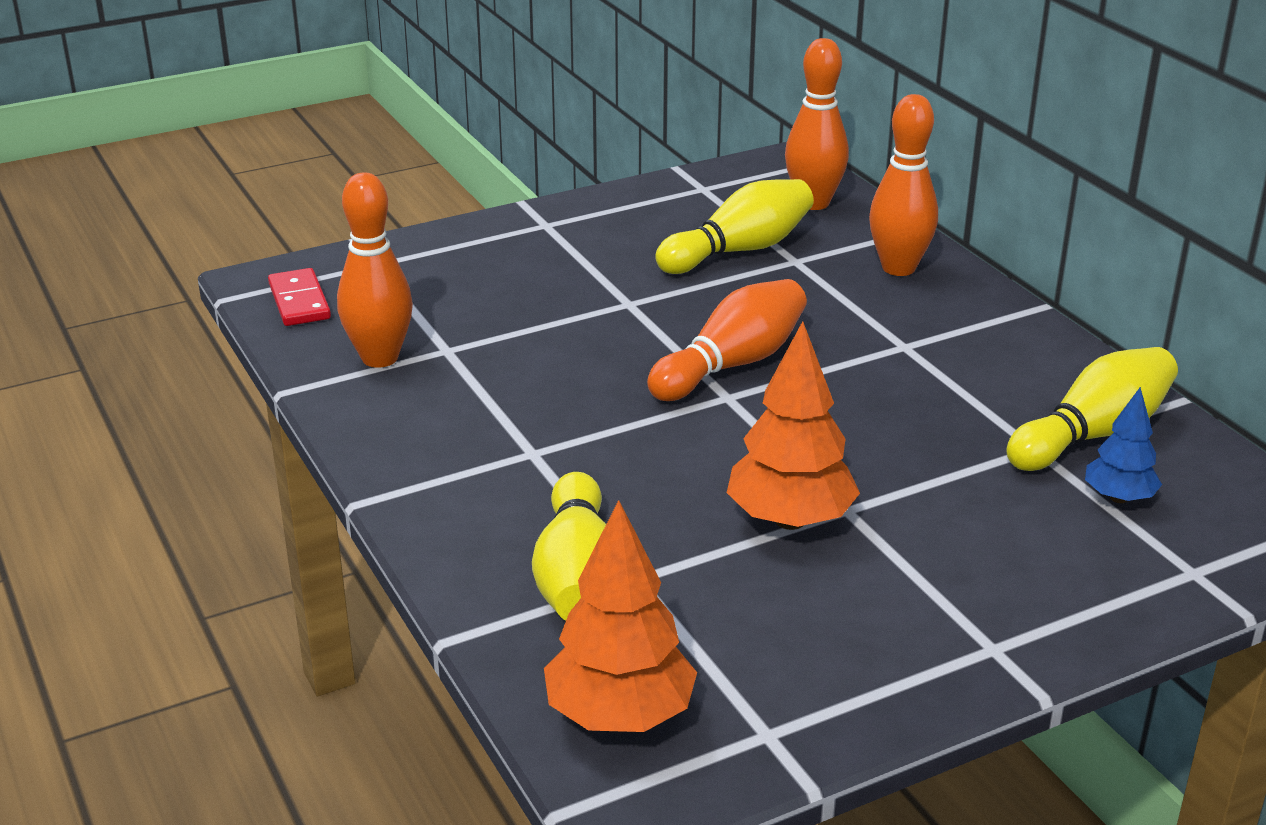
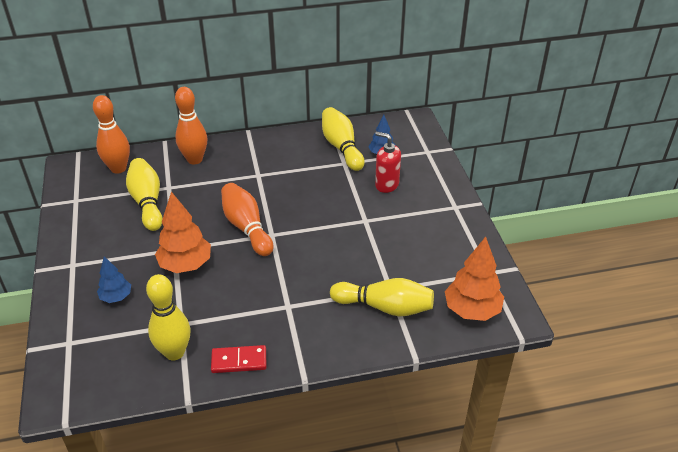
camera: 75 degrees left, 10 degrees up
(299, 301) = (91, 382): red domino -> red domino (239, 361)
(380, 358) = (174, 352): orange bowling pin -> yellow bowling pin
(487, 278) = (116, 297): none -> blue tree
(790, 520) = (367, 237): orange tree -> orange tree (186, 265)
(1000, 522) = (386, 185): none -> red soap dispenser

